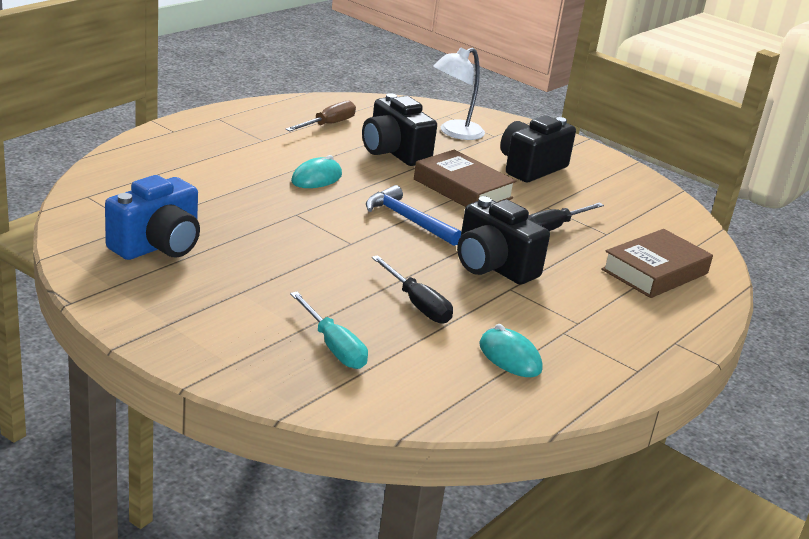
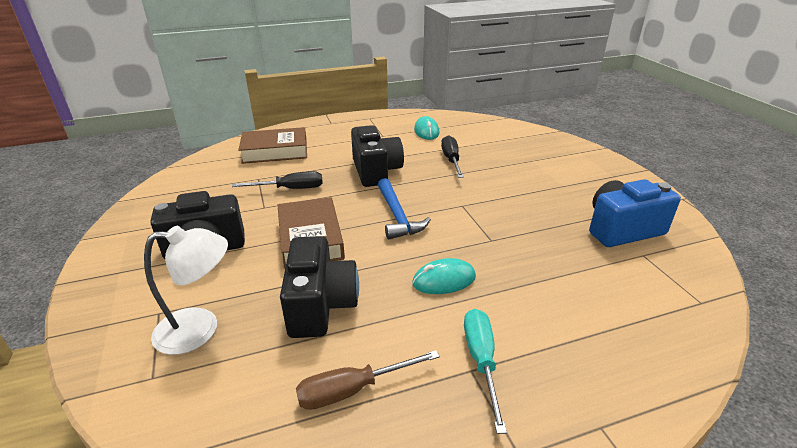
camera: 145 degrees left, 5 degrees up
(333, 346) = (518, 150): turquoise screwdriver -> turquoise screwdriver (481, 361)

